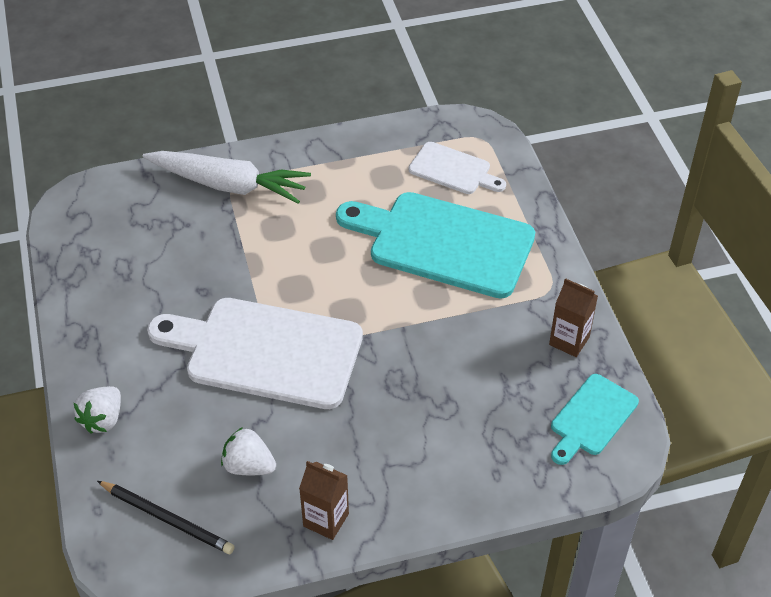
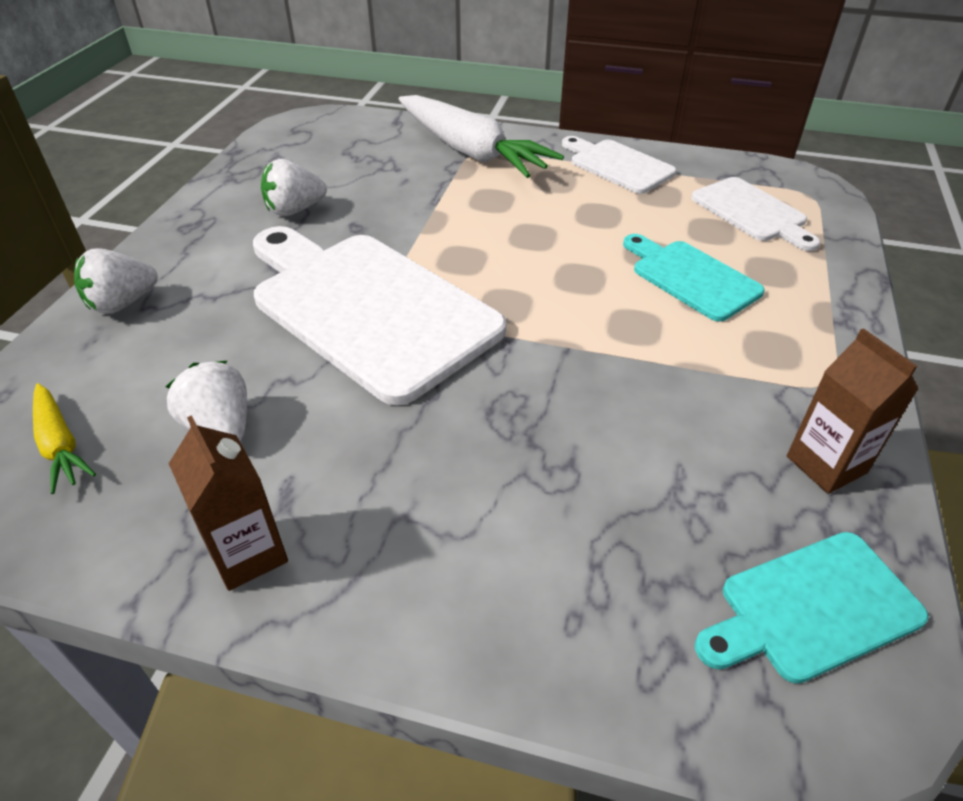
camera: 30 degrees right, 5 degrees down
(146, 294) = (295, 210): none -> white strawberry
(167, 519) = (60, 444): black pencil -> yellow carrot
(343, 158) = (618, 165): none -> white cutting board
(444, 243) = (691, 278): turquoise cutting board -> turquoise cutting board, size x0.52

